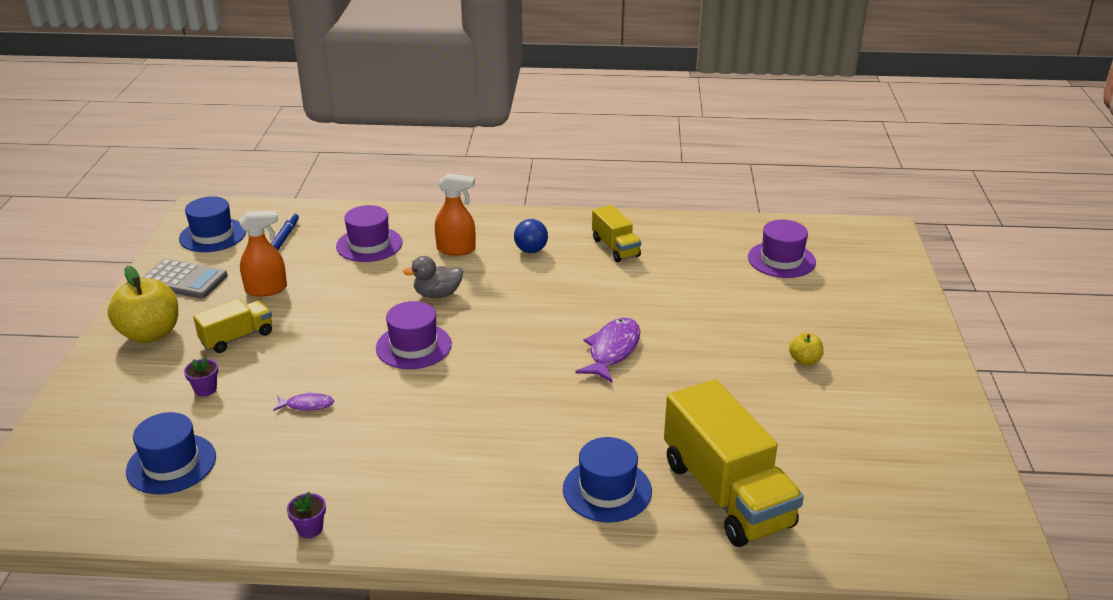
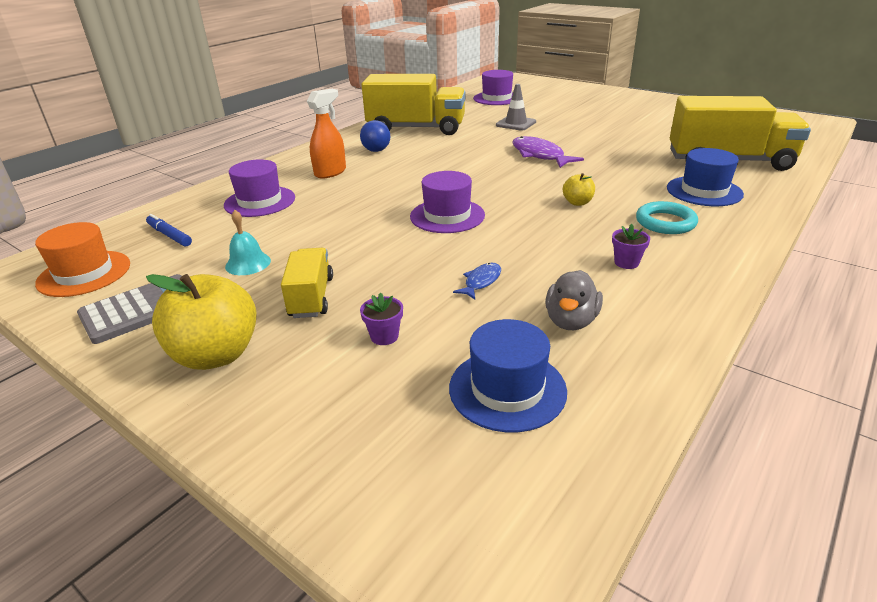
camera: 55 degrees left, 0 degrees up
(212, 235) = (84, 273): blue hat -> orange hat
(266, 289) = (248, 263): orange spray bottle -> turquoise bell
(307, 405) = (481, 282): purple fish -> blue fish
(310, 529) = (686, 320): purple flower pot -> purple flower pot (626, 262)
(437, 294) = (384, 192): grey duck -> grey duck (571, 321)
(498, 479) = (665, 222): none -> turquoise ring
(615, 247) = (416, 129): yellow truck -> yellow truck, size x1.90
(700, 303) = (516, 124): none -> grey traffic cone
(804, 360) = (607, 116): yellow apple -> yellow apple (577, 202)

